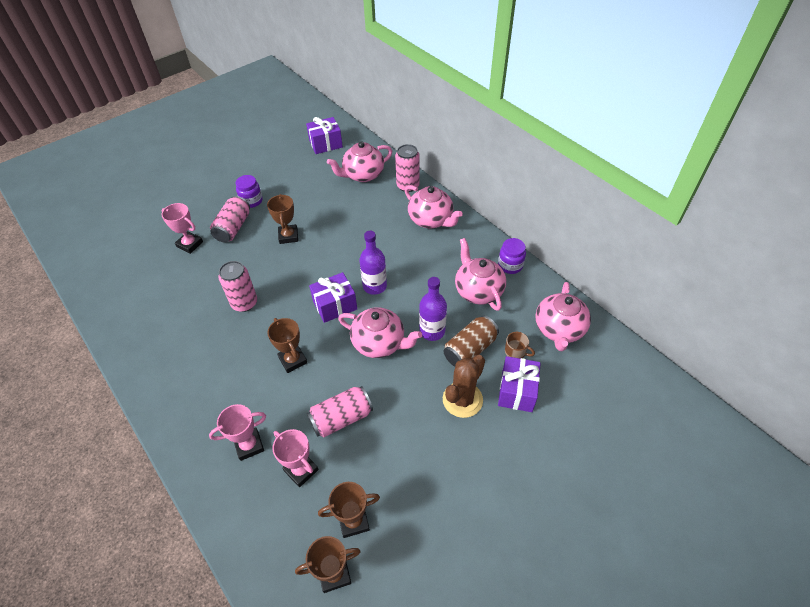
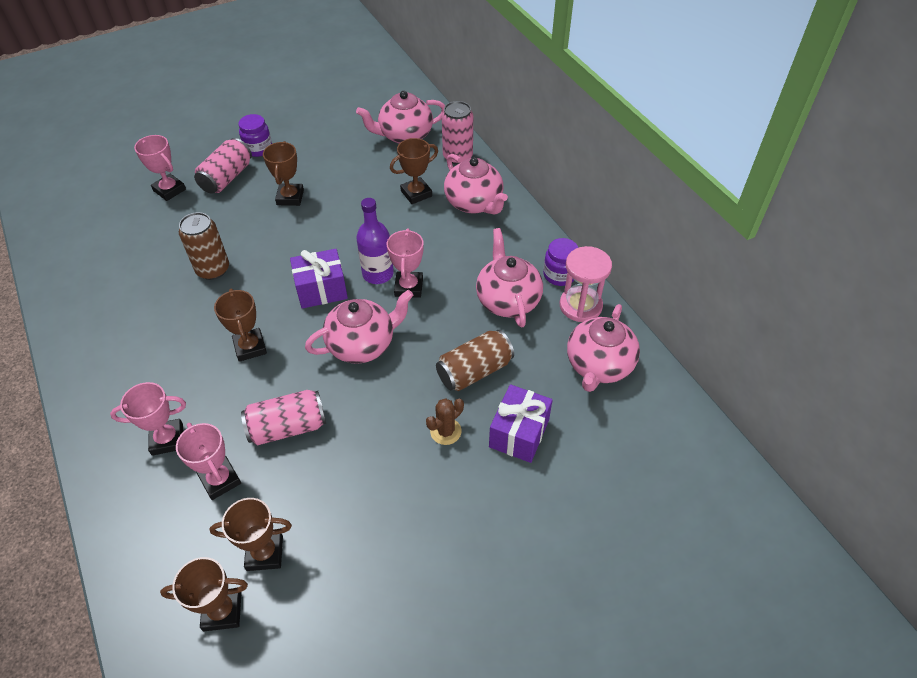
camera: 10 degrees right, 0 degrees up
(244, 303) = (213, 269): pink can -> brown can
(326, 144) = (370, 92): purple gift -> none
(379, 343) = (362, 344): pink teapot -> pink teapot turned 60 degrees counterclockwise
(385, 219) = (416, 193): none -> brown trophy
(401, 293) = (409, 287): none -> pink trophy
(432, 331) = (433, 340): purple bottle -> none
(462, 399) = (445, 431): brown cactus -> brown cactus, size x0.59
(515, 352) = (533, 384): brown mug -> none
(532, 286) = (580, 306): none -> pink hourglass

